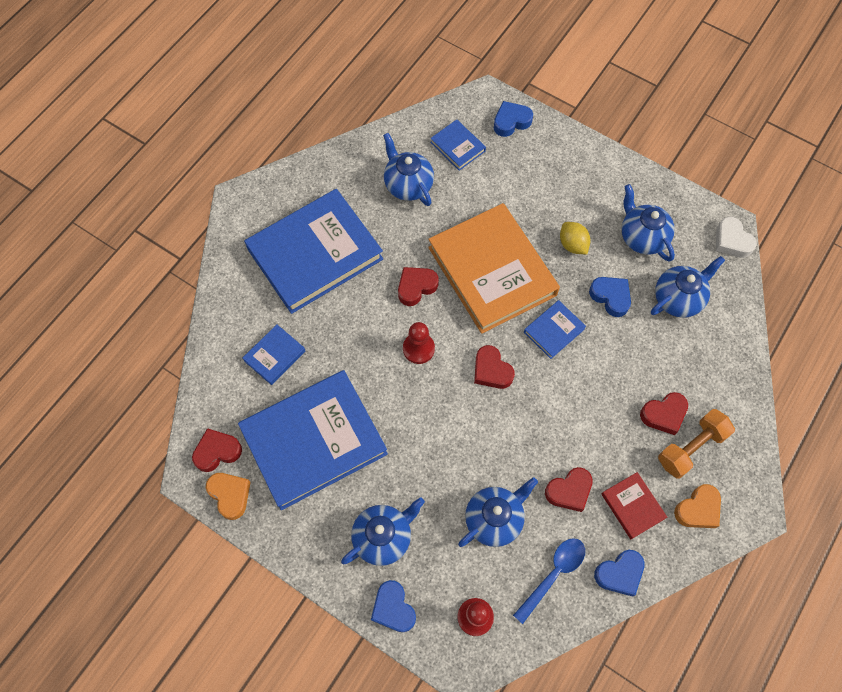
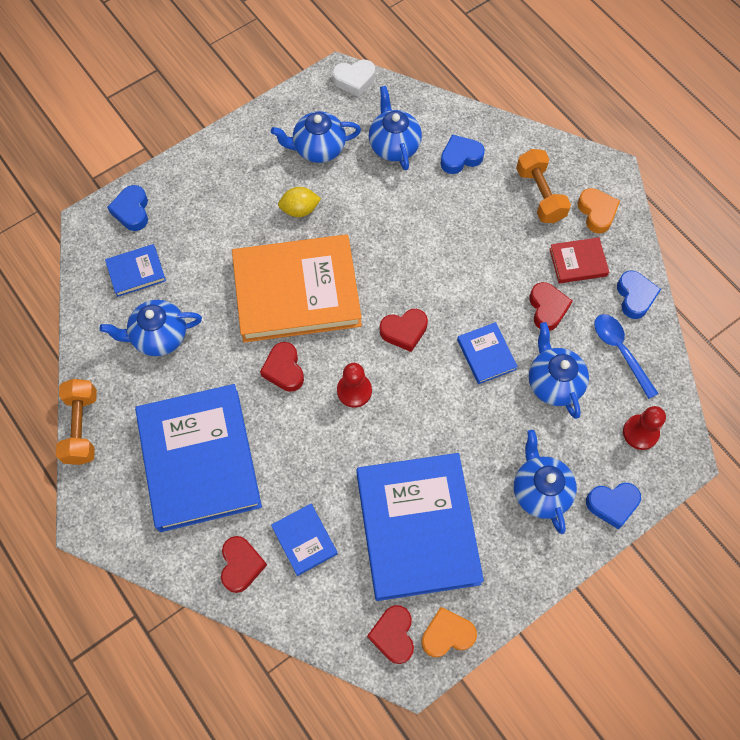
camera: 70 degrees left, 0 degrees up
(312, 163) = (82, 427): none -> orange dumbbell
(554, 330) = (384, 261): blue book -> blue book (486, 354)
(610, 297) = (369, 199): blue heart -> blue heart (460, 157)
(664, 414) = (501, 203): red heart -> red heart (241, 565)

